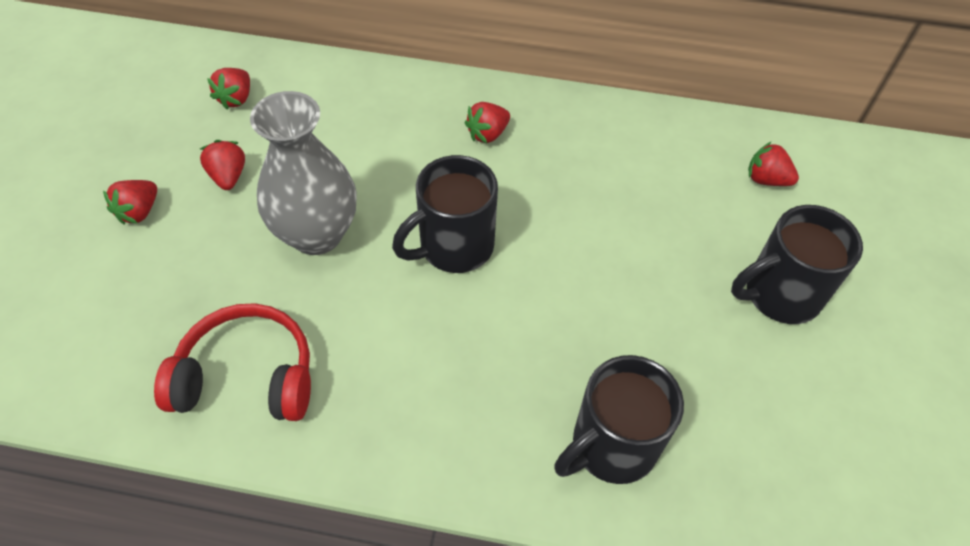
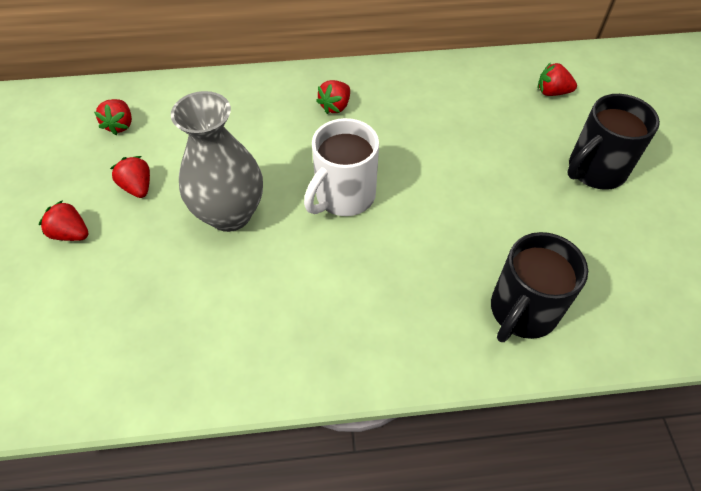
camera: 15 degrees left, 0 degrees up
(139, 212) = (71, 234): red strawberry -> red strawberry turned 105 degrees clockwise
(247, 377) = (217, 340): red headphones -> none
(454, 247) = (343, 196): black mug -> white mug

